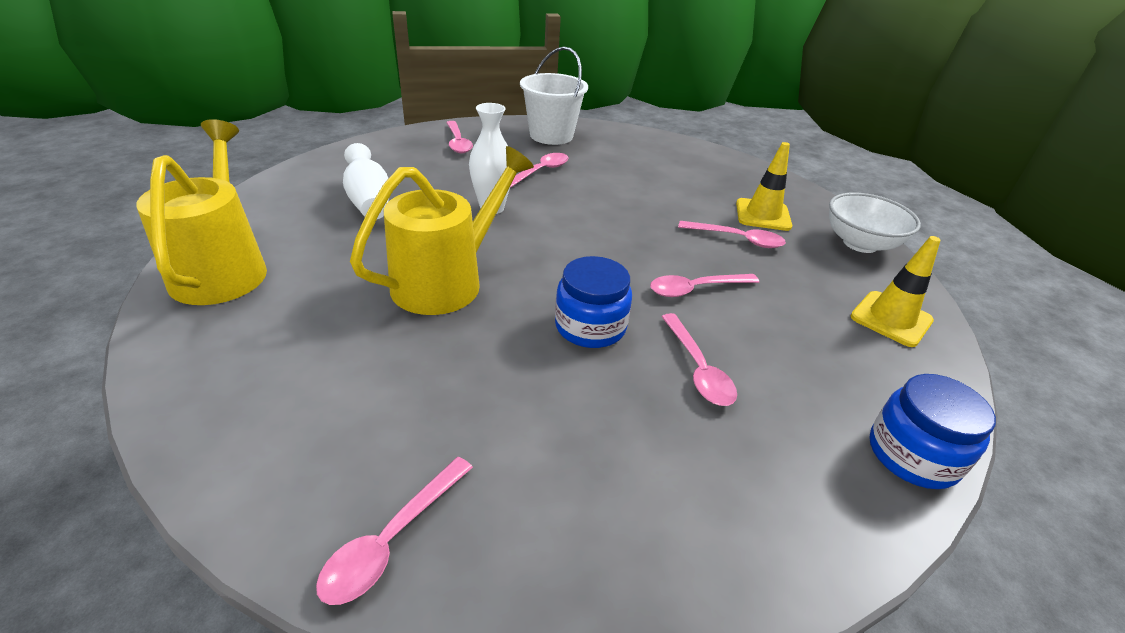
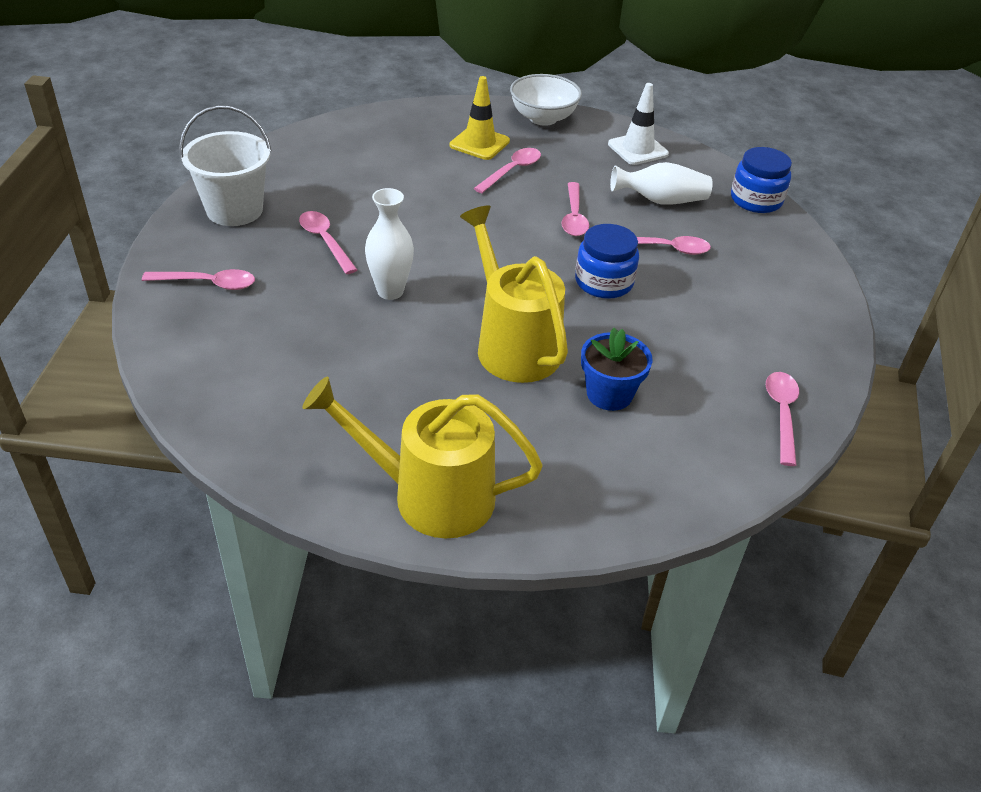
camera: 70 degrees left, 5 degrees up
(369, 202) = (331, 376): white vase -> white vase (661, 201)
(388, 357) = (609, 394): none -> blue flower pot
(391, 540) = (782, 414): pink spoon -> pink spoon turned 135 degrees counterclockwise
(891, 319) = (637, 149): yellow traffic cone -> white traffic cone

